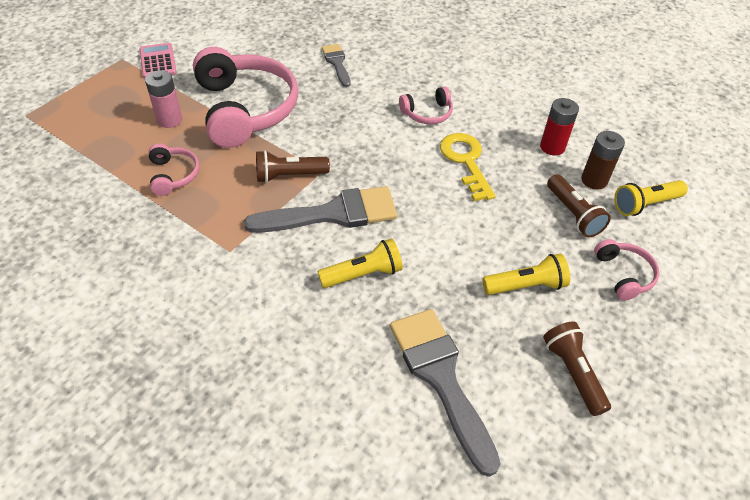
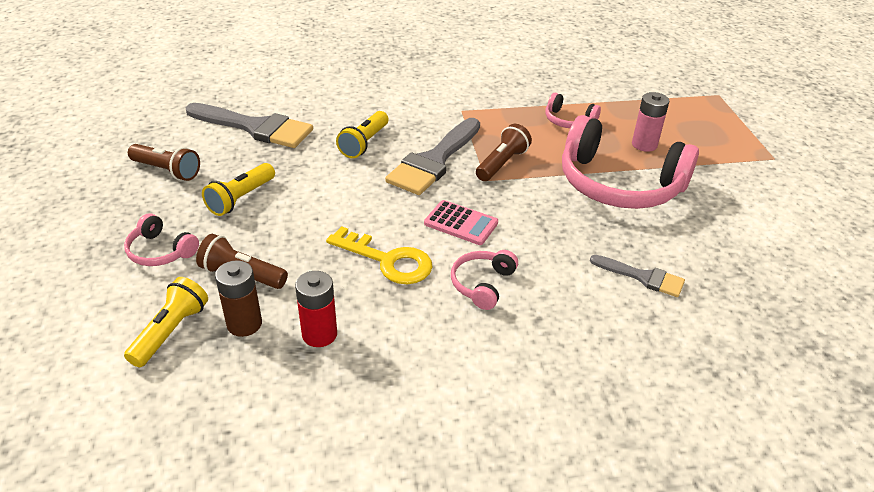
camera: 135 degrees right, 10 degrees down
(158, 61) = (752, 173): pink calculator -> pink calculator (461, 223)

